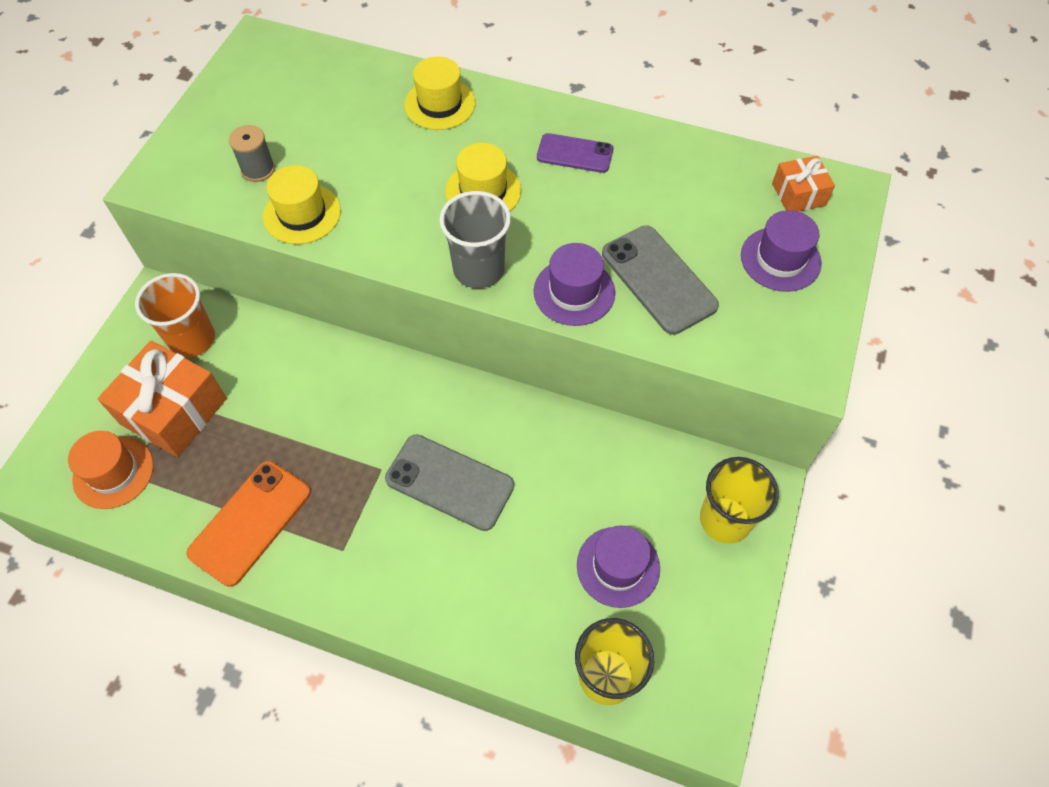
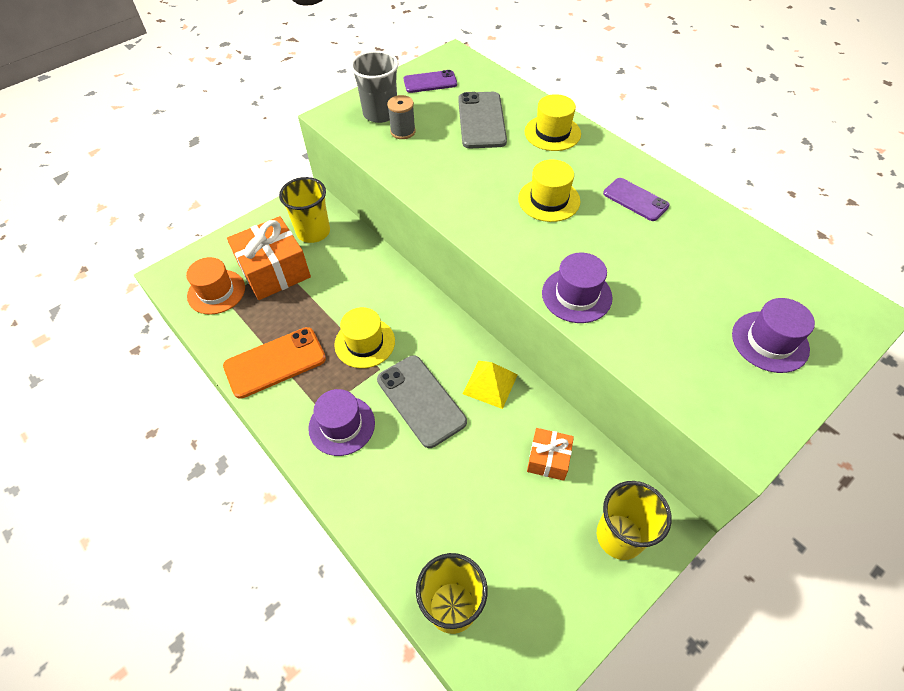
camera: 30 degrees right, 5 degrees down
(192, 339) = (313, 232): orange cup -> yellow cup
(251, 88) = (430, 82): none -> purple phone
(302, 214) = (413, 168): yellow hat -> yellow hat (365, 343)
(479, 269) = (513, 250): grey cup -> grey cup (380, 113)
(513, 427) = (490, 384): none -> yellow pyramid
(618, 566) = (510, 526): purple hat -> purple hat (342, 425)
(658, 279) = (651, 314): grey phone -> grey phone (481, 120)
(798, 194) = (815, 298): orange gift -> orange gift (548, 459)

